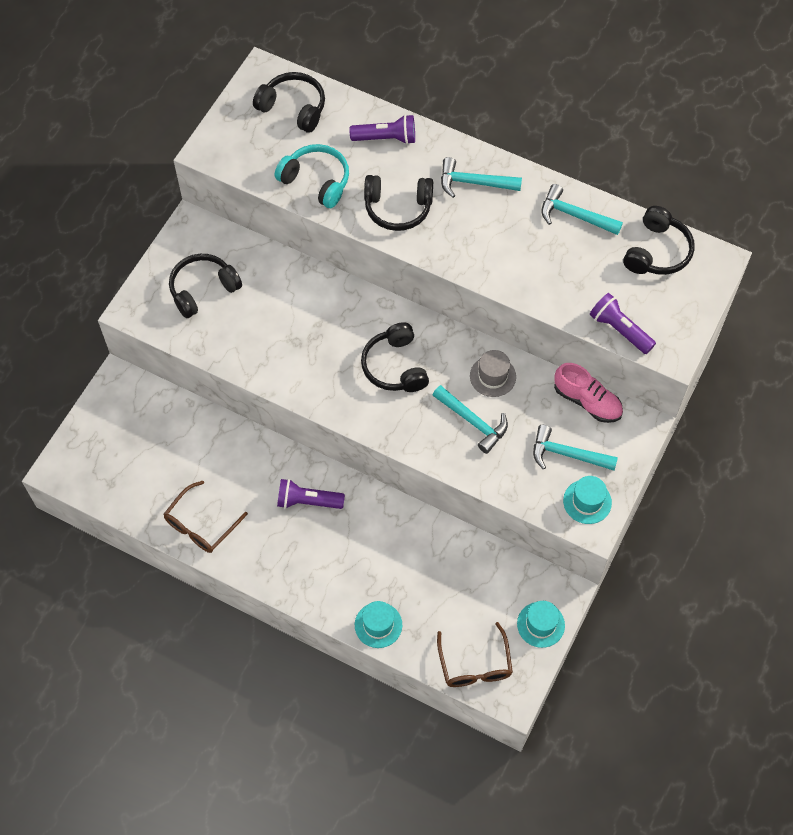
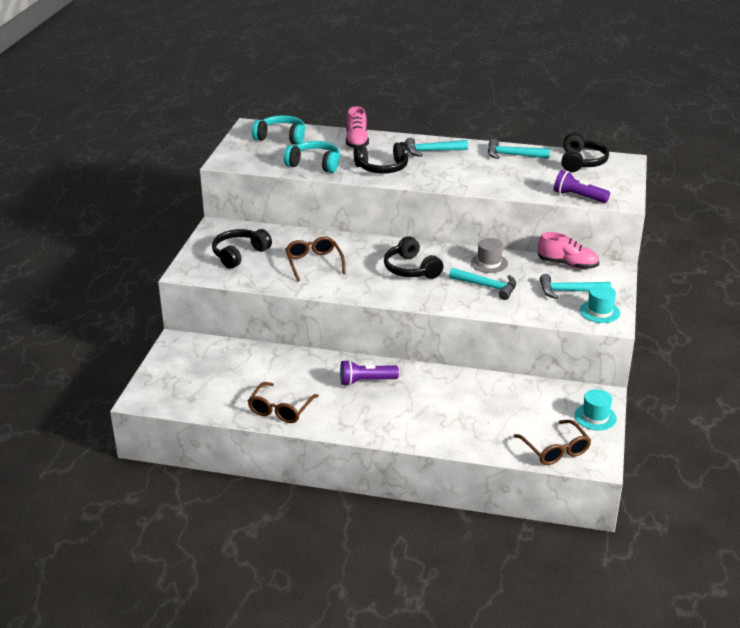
camera: 15 degrees left, 30 degrees down
(285, 327) = (314, 263): none -> brown glasses
(293, 108) = (281, 137): black headphones -> turquoise headphones
(378, 625) = (461, 441): turquoise hat -> none
(386, 138) = (357, 141): purple flashlight -> pink shoe

